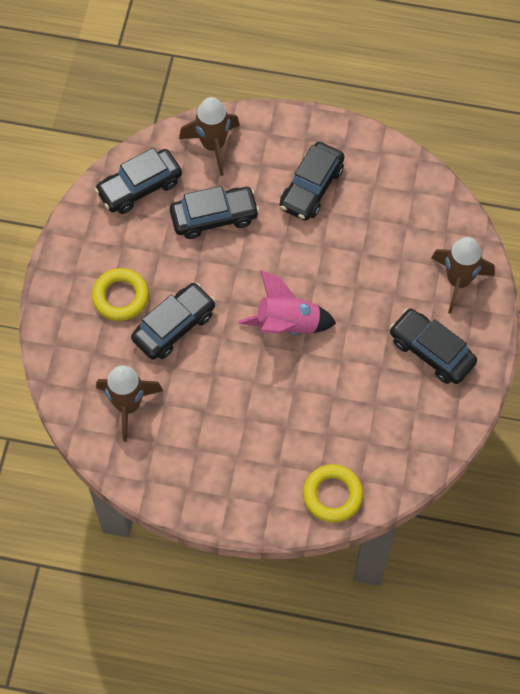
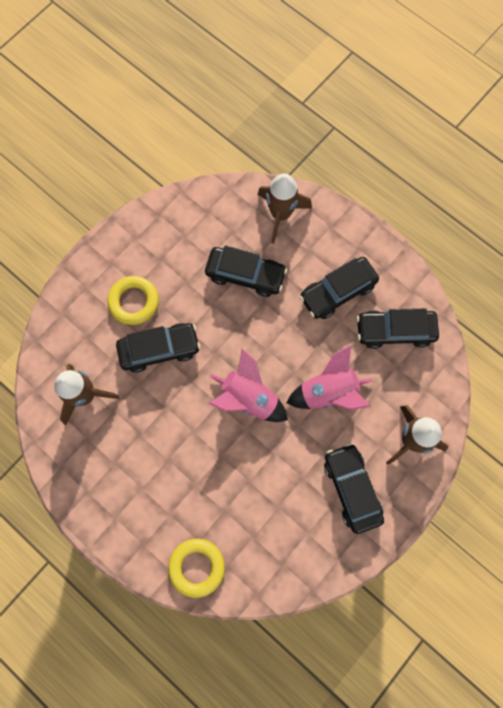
camera: 30 degrees right, 10 degrees up
(139, 187) = (203, 219): black car -> black car (394, 331)
(358, 280) = (328, 392): none -> pink rocket

